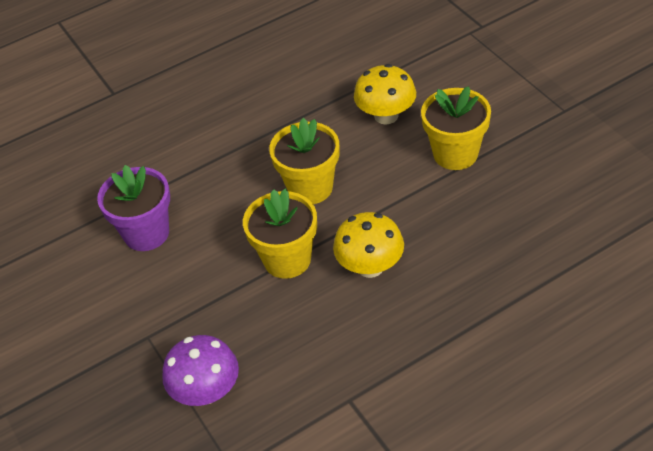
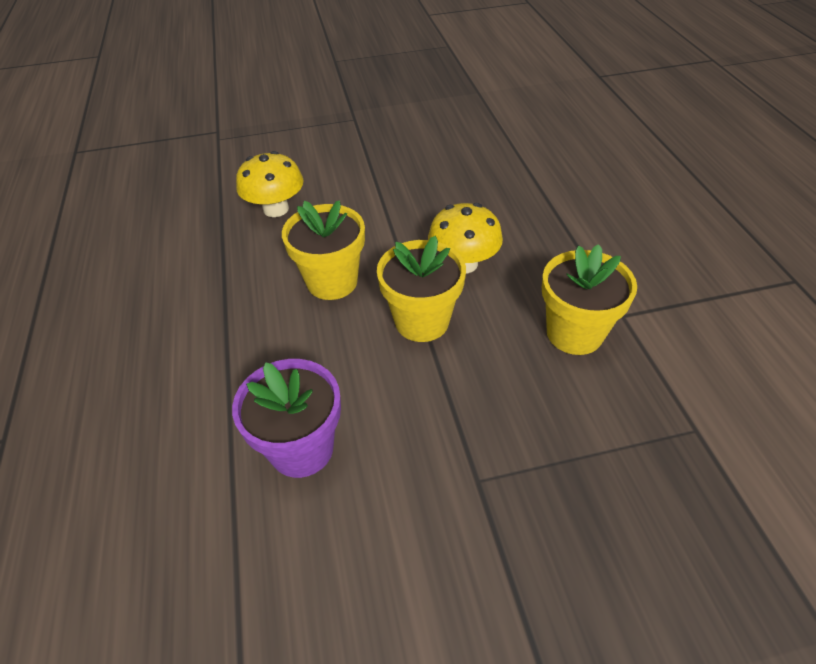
camera: 75 degrees left, 0 degrees up
(206, 391) = (582, 433): purple mushroom -> none
(455, 154) = (358, 181): yellow flower pot -> yellow flower pot (574, 333)

